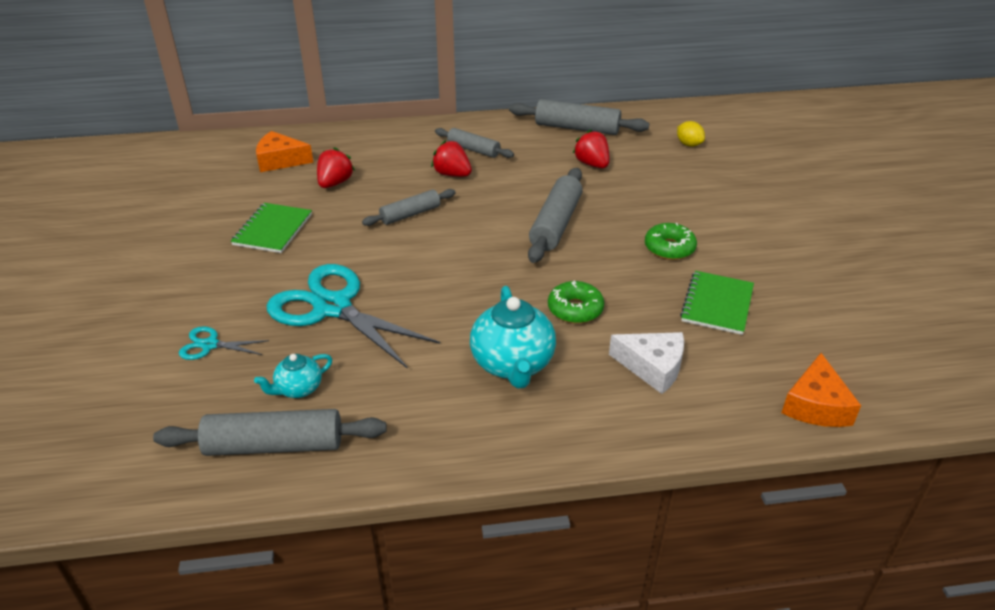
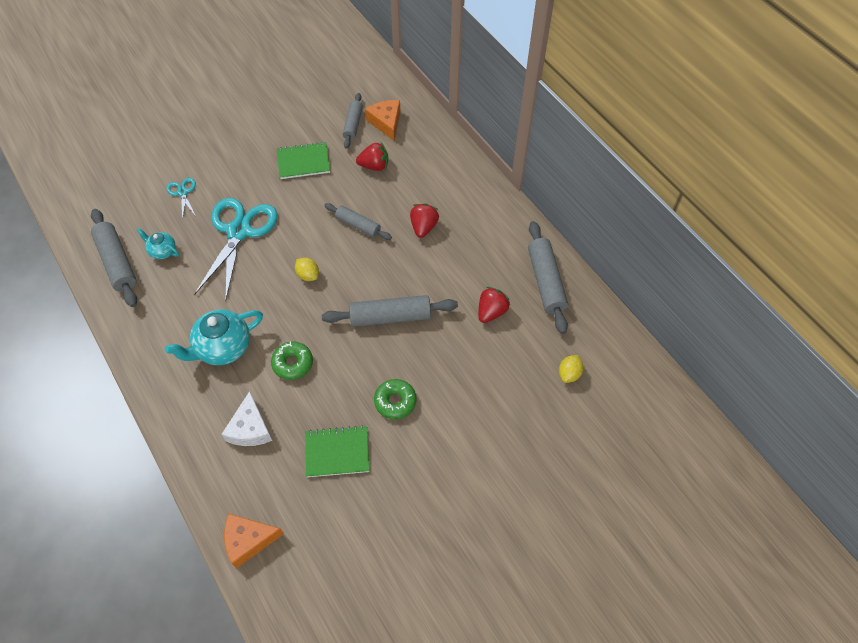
camera: 65 degrees right, 20 degrees up
(452, 267) = (308, 275): none -> yellow lemon
(473, 149) = (467, 225): grey rolling pin -> grey rolling pin (353, 124)

